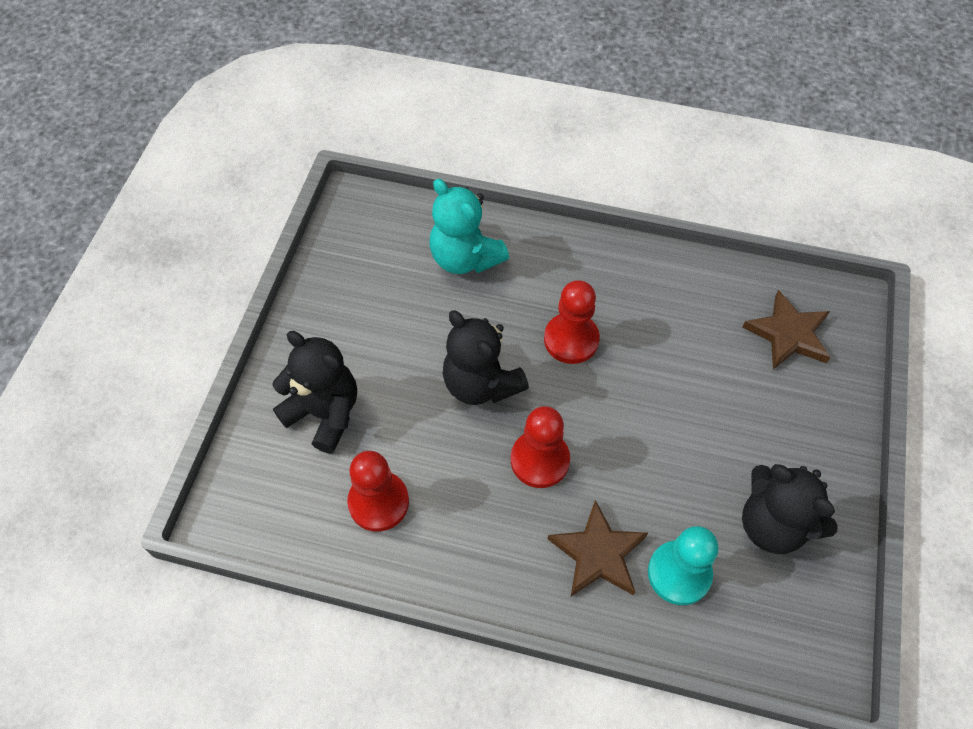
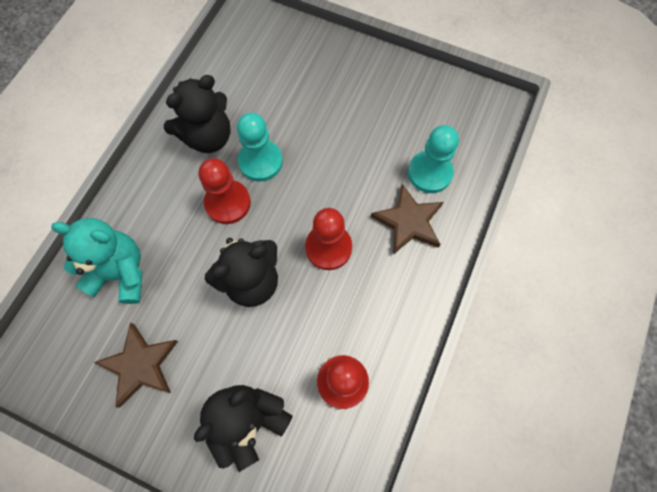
camera: 80 degrees left, 10 degrees up
(465, 258) = (121, 273): turquoise teddy bear -> turquoise teddy bear turned 135 degrees counterclockwise
(635, 363) = (260, 161): none -> turquoise pawn
(773, 524) = (403, 107): black teddy bear -> black teddy bear (208, 137)
(788, 334) = (262, 57): brown star -> brown star (140, 365)

